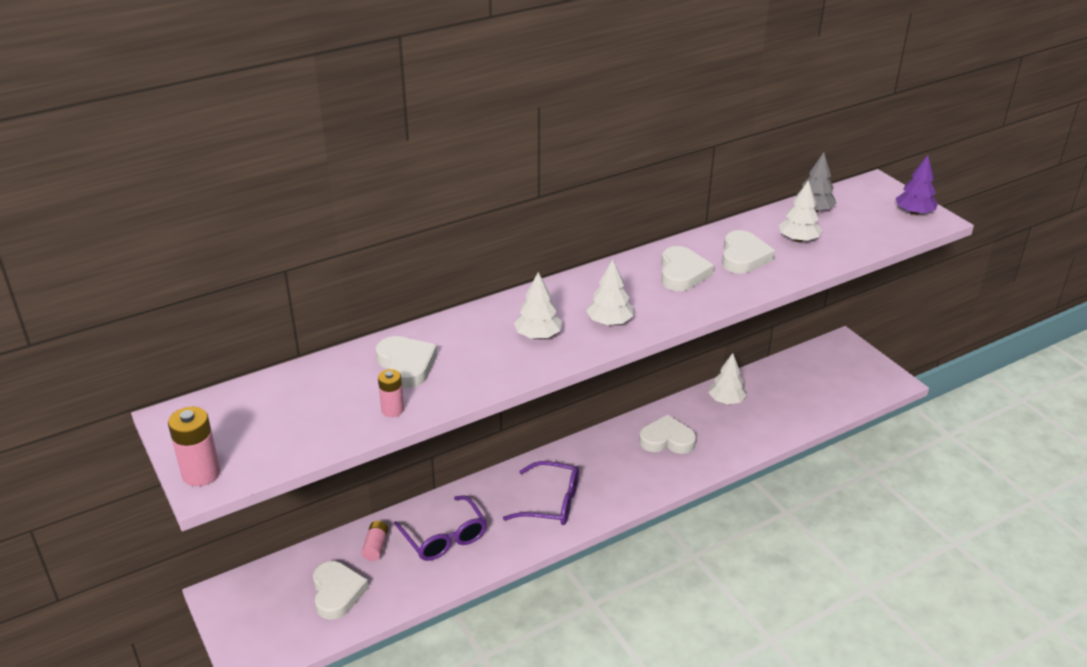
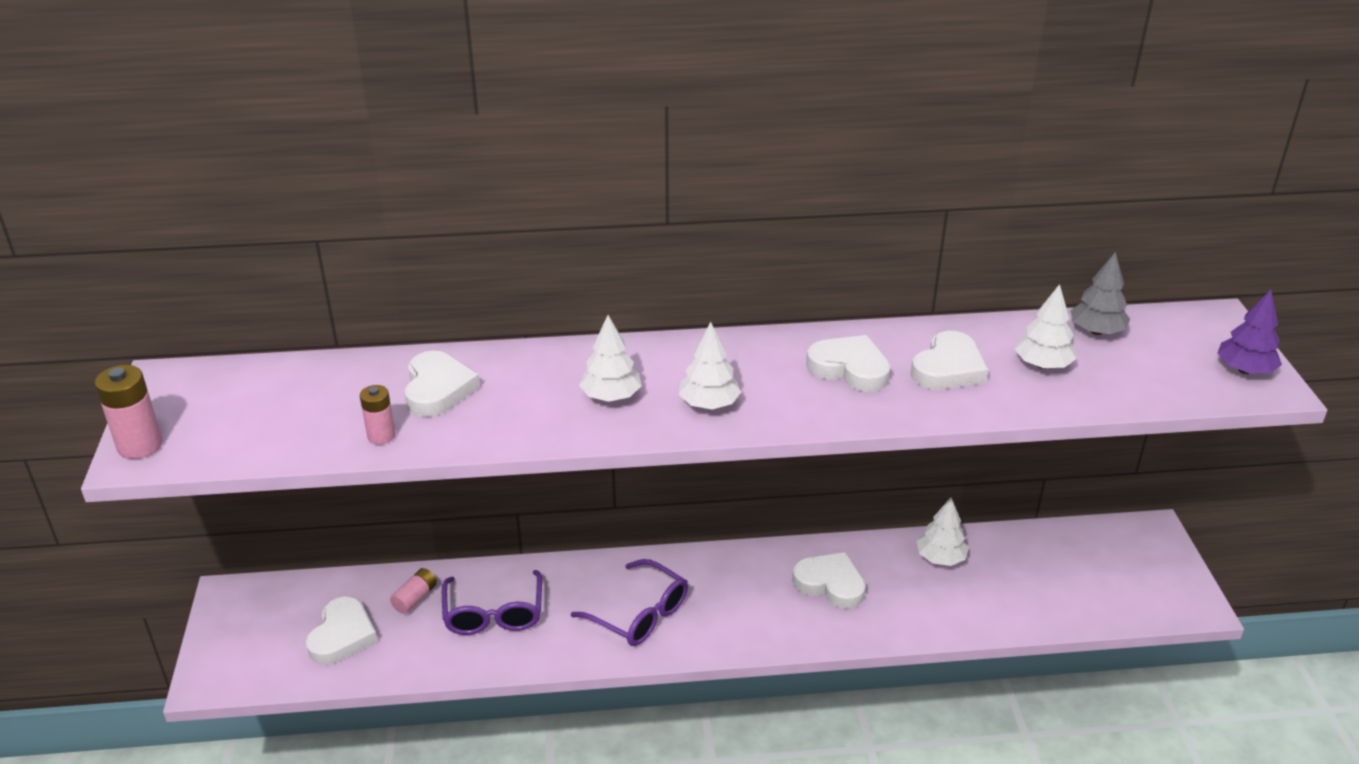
camera: 25 degrees right, 0 degrees up
(682, 273) = (849, 368): white heart -> white heart turned 90 degrees counterclockwise

